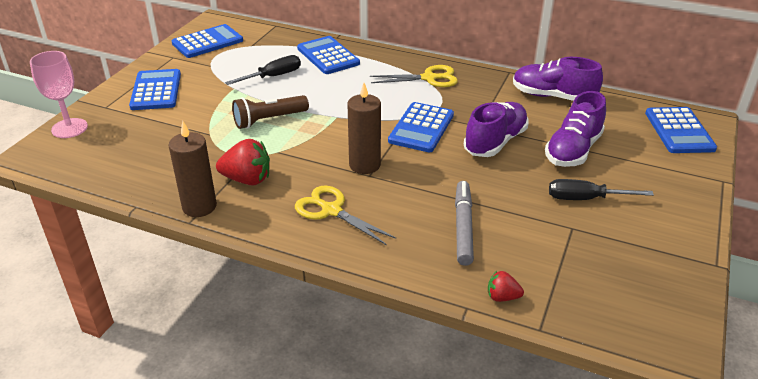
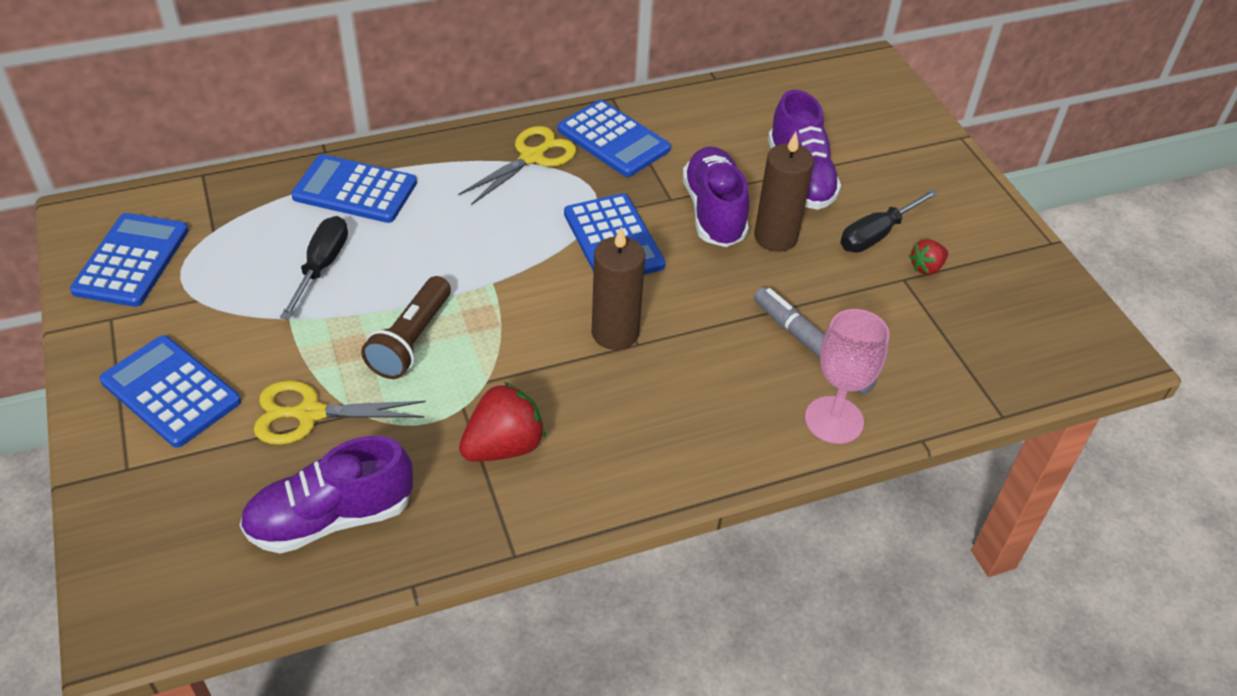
camera: 45 degrees left, 10 degrees up
(69, 128) = (121, 540): pink goblet -> pink goblet (834, 420)
(199, 206) = (497, 525): brown candle -> brown candle (775, 237)
(331, 210) = (657, 419): yellow scissors -> yellow scissors (310, 413)
(502, 297) = (937, 404): red strawberry -> red strawberry (926, 267)
(553, 96) = (699, 111): purple shoe -> purple shoe (331, 518)
(679, 131) = (864, 93): blue calculator -> blue calculator (613, 139)

